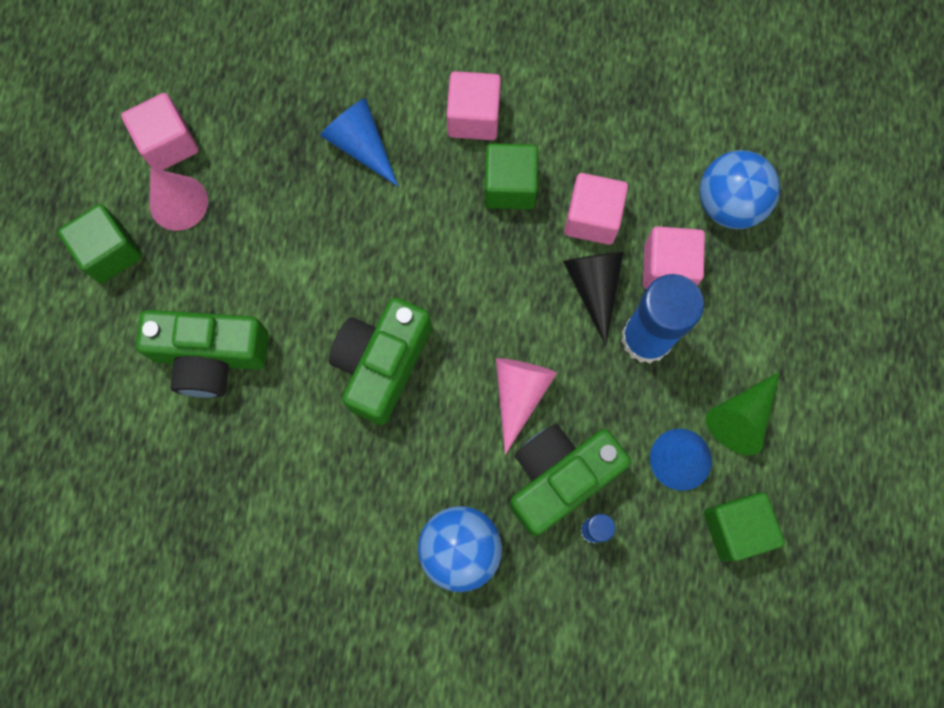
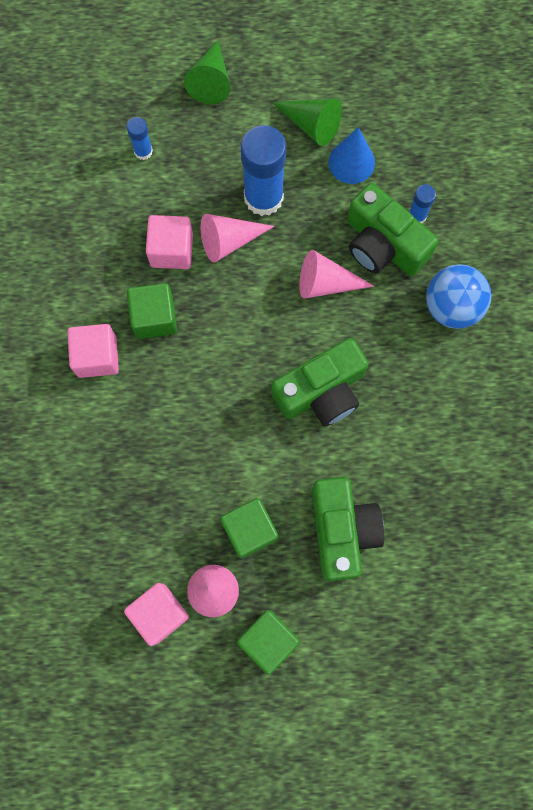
camera: 100 degrees left, 0 degrees up
(361, 145) = (136, 445): blue cone -> none
(382, 364) = (321, 391): green camera -> green camera turned 45 degrees counterclockwise
(594, 287) = (229, 241): black cone -> pink cone
(668, 267) = (203, 189): pink cube -> none
(729, 204) = (143, 151): blue ball -> blue glue stick
(735, 528) = (393, 120): green cube -> green cube (249, 530)
(819, 300) = (211, 81): none -> green cone

